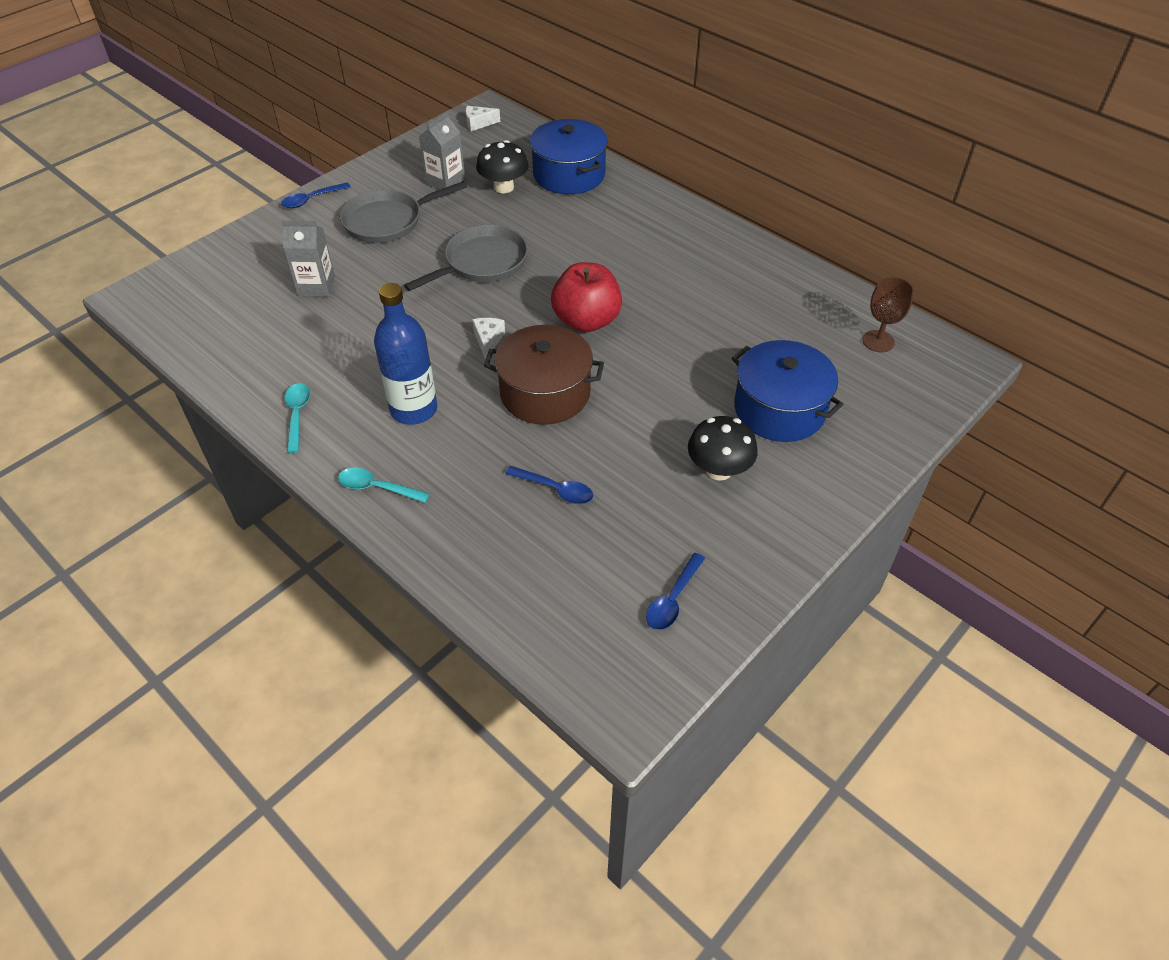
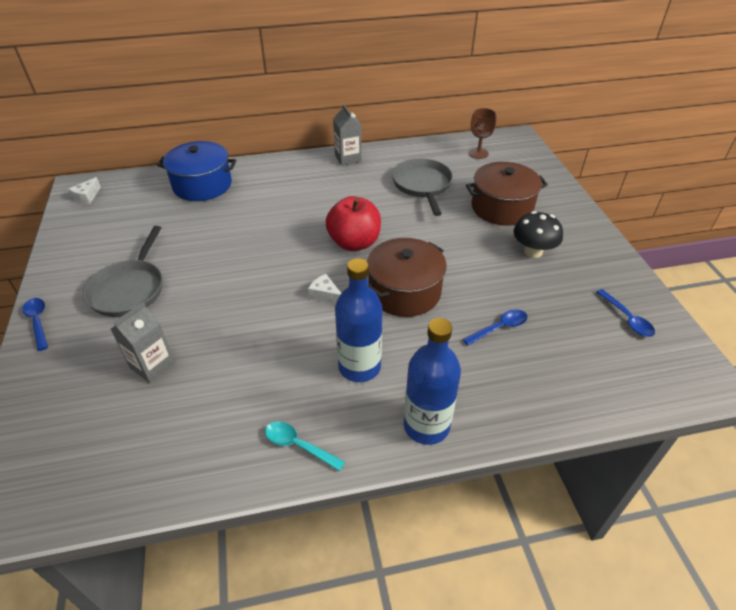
camera: 55 degrees left, 5 degrees down
(311, 200) = (38, 322): blue spoon -> blue spoon turned 150 degrees clockwise
(377, 488) = (426, 426): turquoise spoon -> blue bottle
(445, 182) = (127, 240): grey carton -> grey carton (348, 158)
(482, 263) = (241, 262): grey pan -> grey pan (422, 185)
(503, 187) = (174, 217): black mushroom -> none
(779, 409) = (501, 207): blue pot -> brown pot

